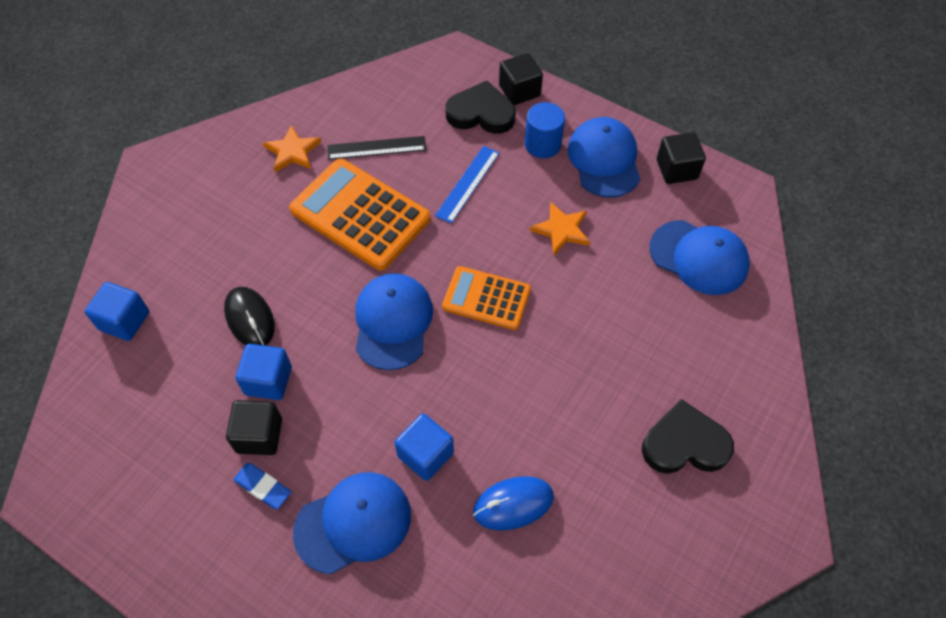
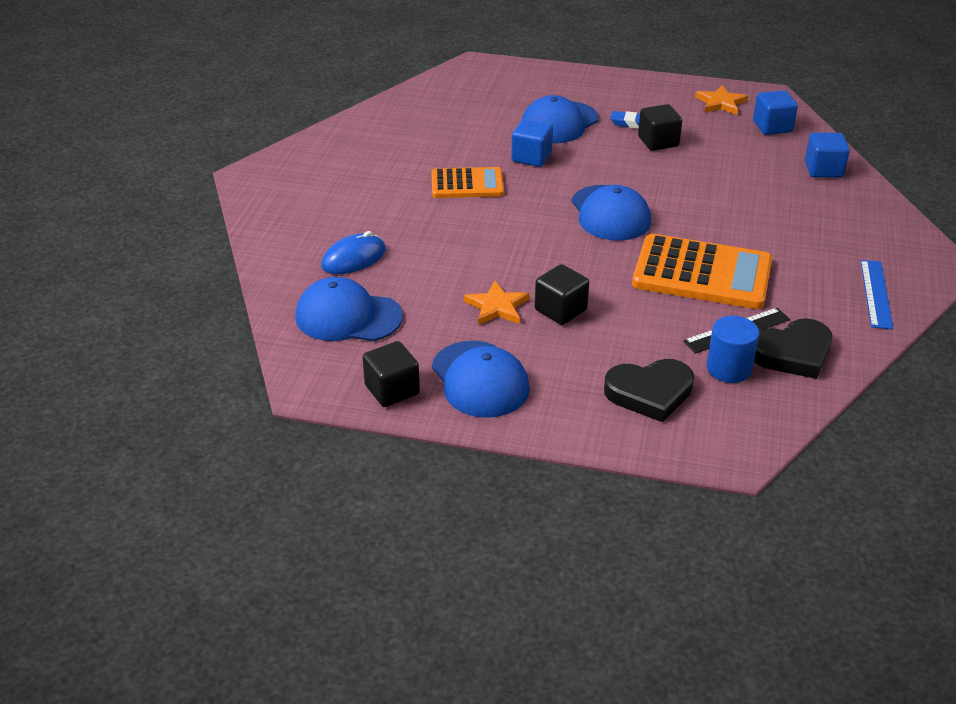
camera: 160 degrees right, 20 degrees down
(250, 318) = (728, 191): black mouse -> none
(268, 380) = (678, 165): blue cube -> blue cube (772, 127)
(292, 151) = (819, 306): orange star -> orange star (720, 103)
(467, 184) = (616, 322): blue ruler -> blue ruler (876, 294)
(486, 298) = (540, 244): orange calculator -> orange calculator (467, 184)
(513, 504) = (454, 150): blue mouse -> blue mouse (354, 258)
(519, 91) = (620, 430): black cube -> black cube (560, 310)
(542, 144) = (558, 378): blue cylinder -> blue cylinder (729, 368)
(684, 444) = (335, 200): black heart -> black heart (792, 353)

